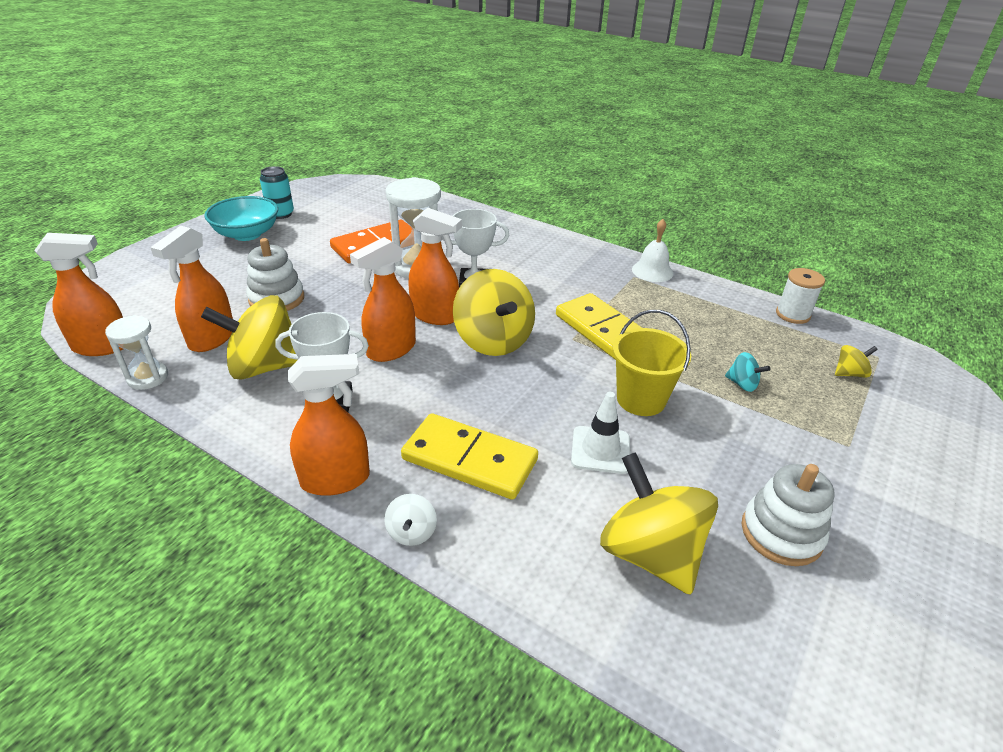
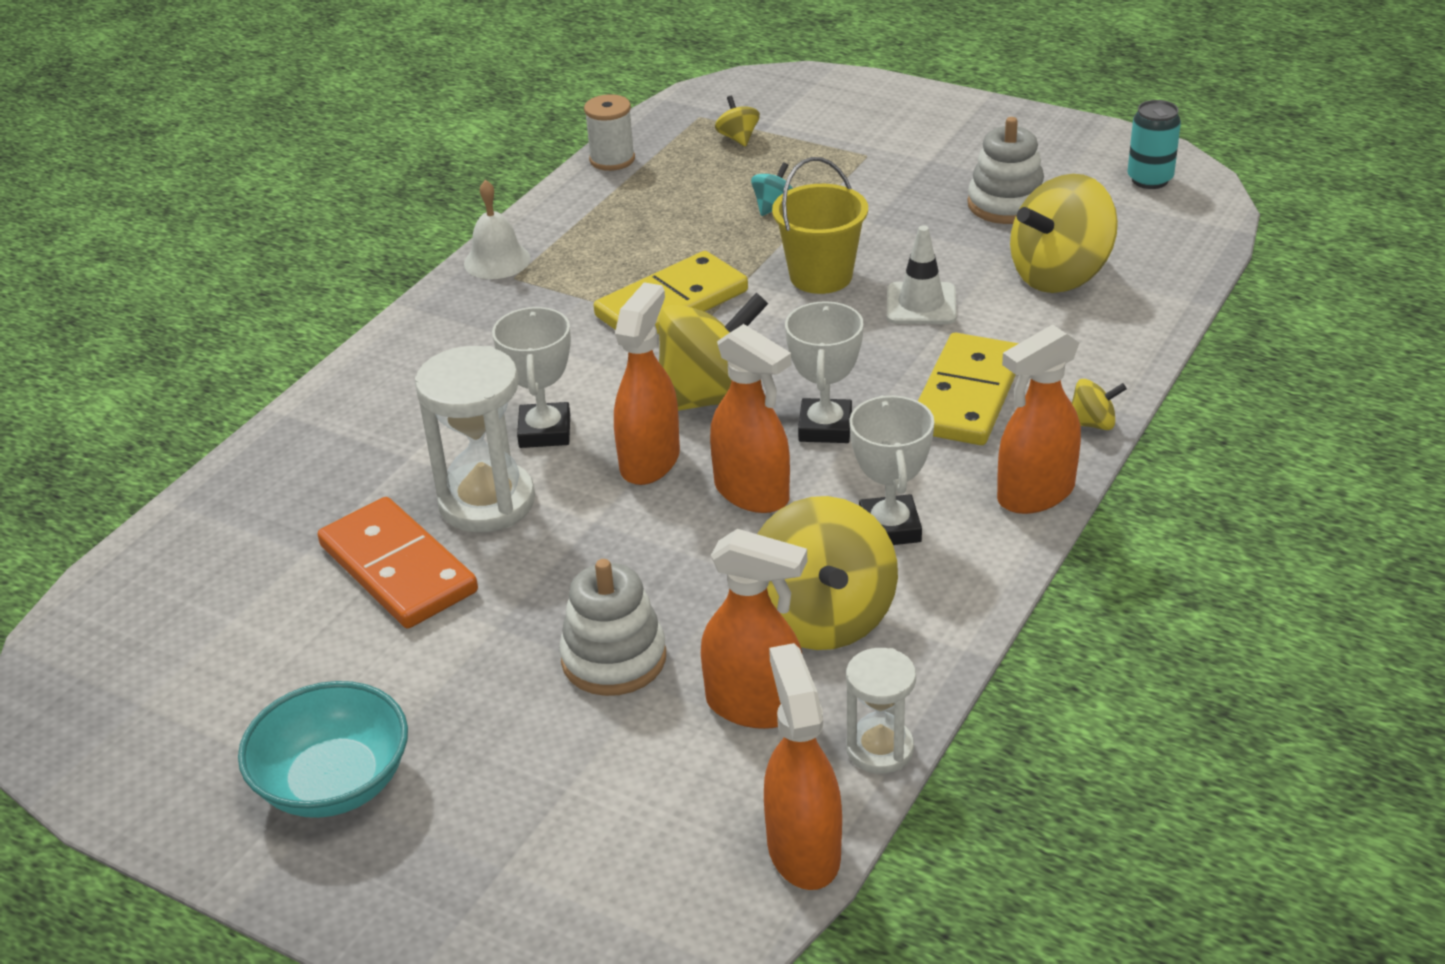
camera: 90 degrees left, 0 degrees up
(281, 214) = (229, 753): turquoise can -> turquoise can (1150, 180)
(336, 479) = (1035, 494): orange spray bottle -> orange spray bottle turned 105 degrees counterclockwise
(412, 532) = (1092, 423): white spinning top -> yellow spinning top
(449, 384) = (825, 427): none -> white trophy

